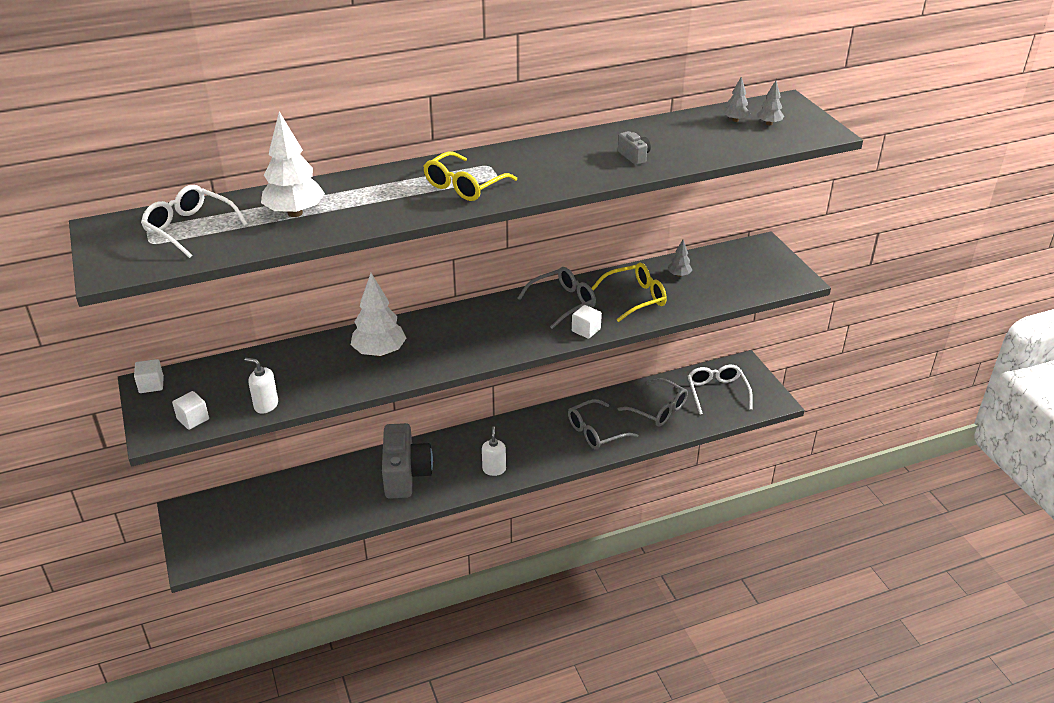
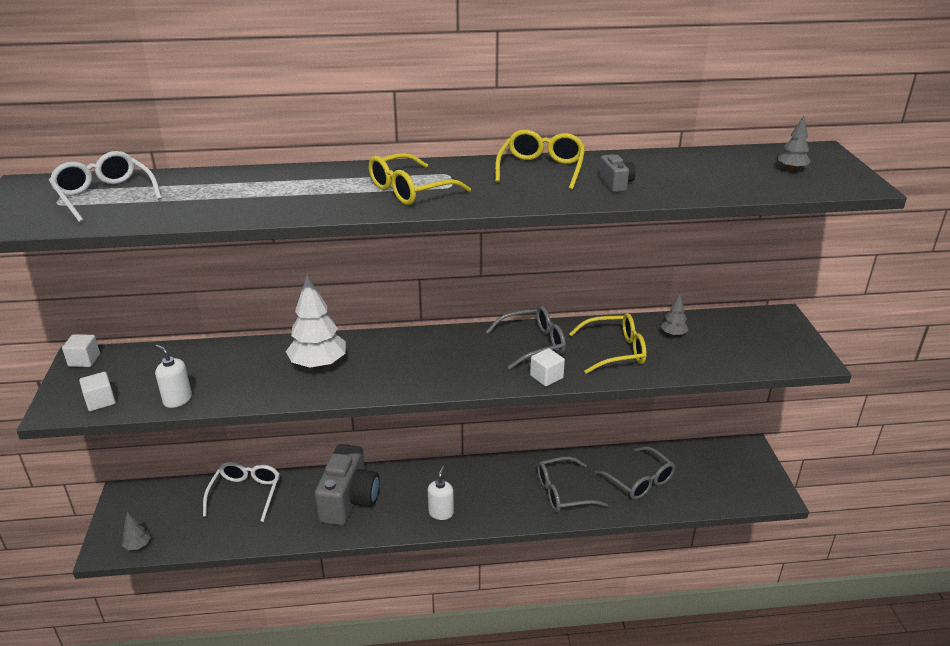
camera: 15 degrees right, 5 degrees down
(295, 213) = (217, 194): white tree -> none
(565, 150) = (541, 169): none -> yellow glasses
(717, 393) = (711, 474): white glasses -> white glasses (245, 494)
(735, 120) = (751, 162): grey tree -> grey tree (138, 545)

